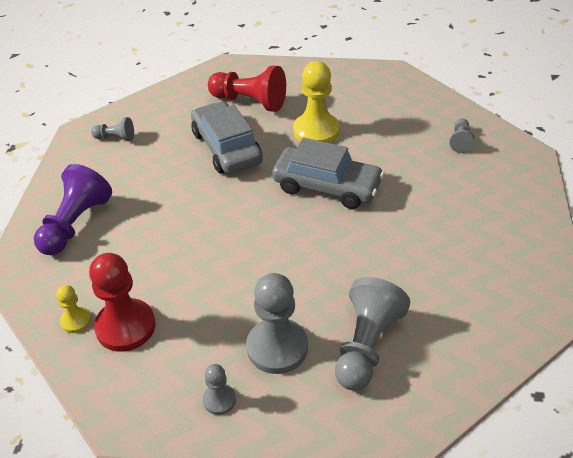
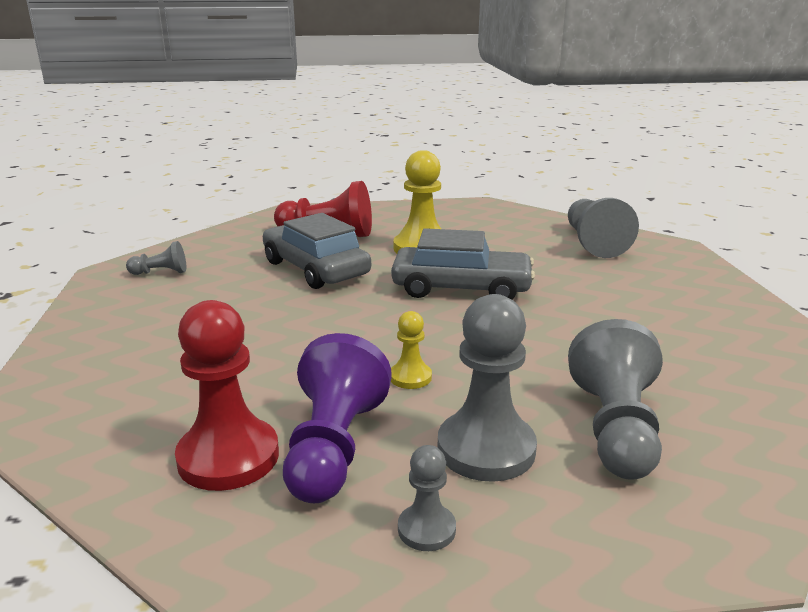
camera: 15 degrees left, 20 degrees down
(75, 224) = (117, 354): purple pawn -> purple pawn (333, 448)
(76, 321) = (138, 461): yellow pawn -> yellow pawn (410, 377)
(460, 141) = (593, 243): grey pawn -> grey pawn, size x1.97

